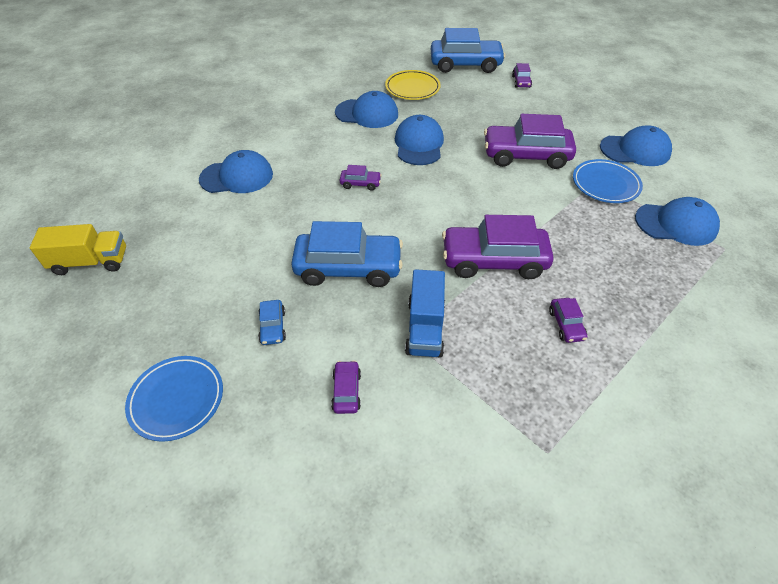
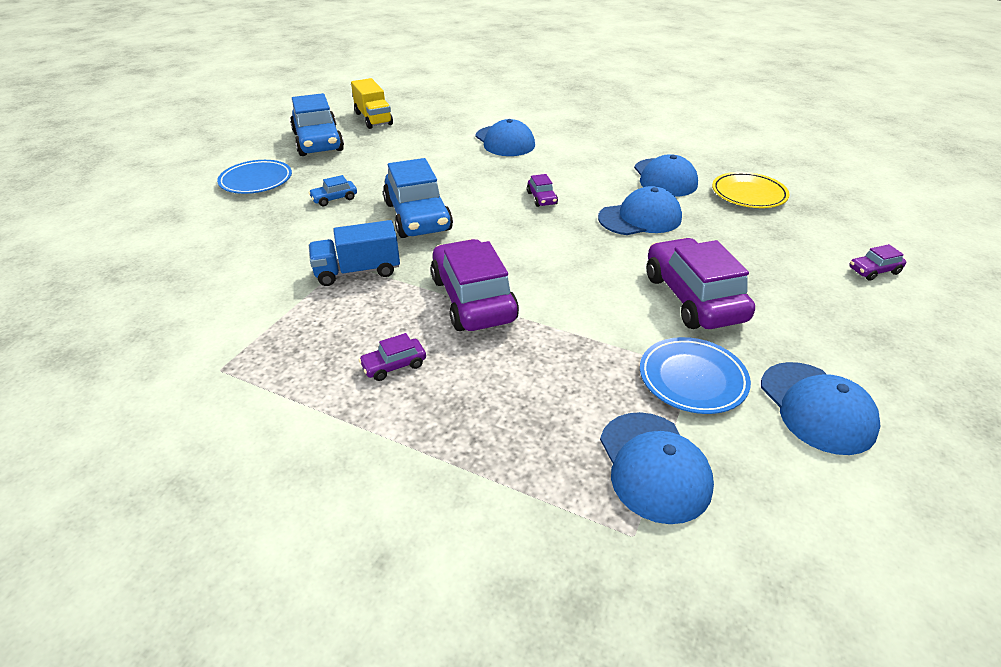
camera: 70 degrees right, 10 degrees down
(346, 391) = (275, 245): purple car -> none
(465, 64) = (855, 220): blue car -> blue car (318, 142)

